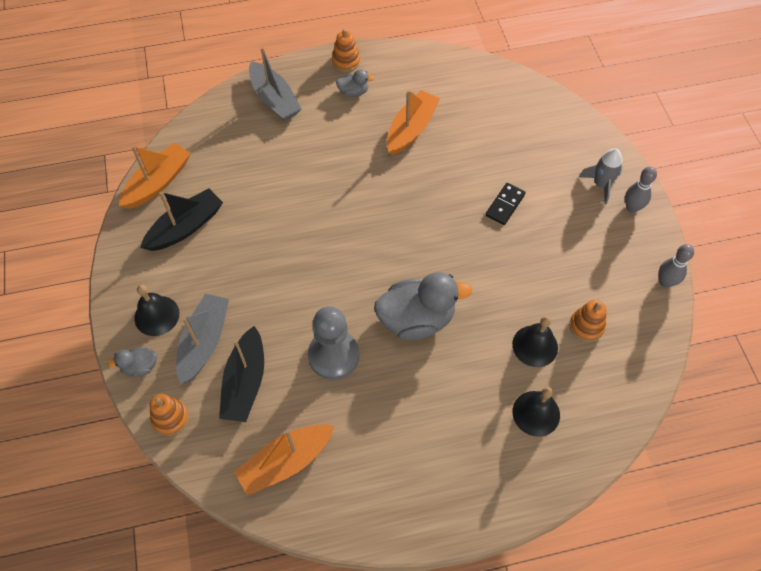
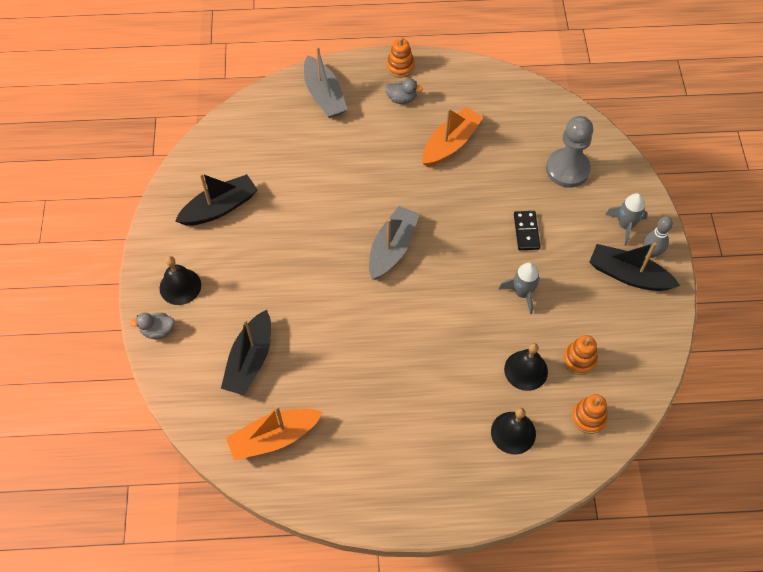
camera: 10 degrees right, 0 degrees up
(158, 182) = (201, 161): orange boat -> none
(170, 418) = (178, 381): orange stacking toy -> orange stacking toy (588, 417)
(204, 342) = (219, 317): grey boat -> grey boat (392, 248)
(333, 355) = (335, 349): grey pawn -> grey pawn (567, 169)
(416, 319) = (419, 328): grey duck -> none
(505, 205) = (526, 231): black domino -> black domino turned 45 degrees counterclockwise
(514, 267) = (522, 293): none -> grey rocket
(615, 233) = (628, 275): none -> black boat
(665, 282) = (666, 330): grey bowling pin -> none

